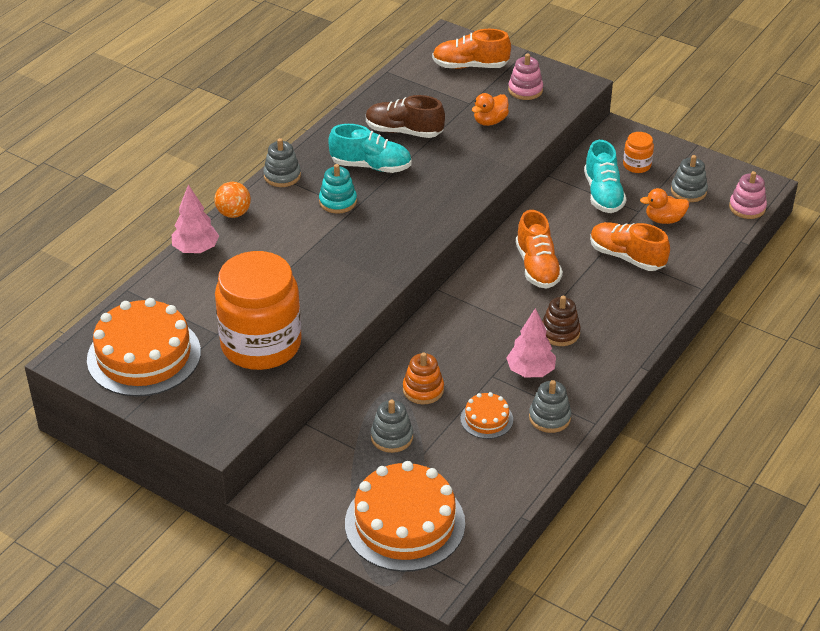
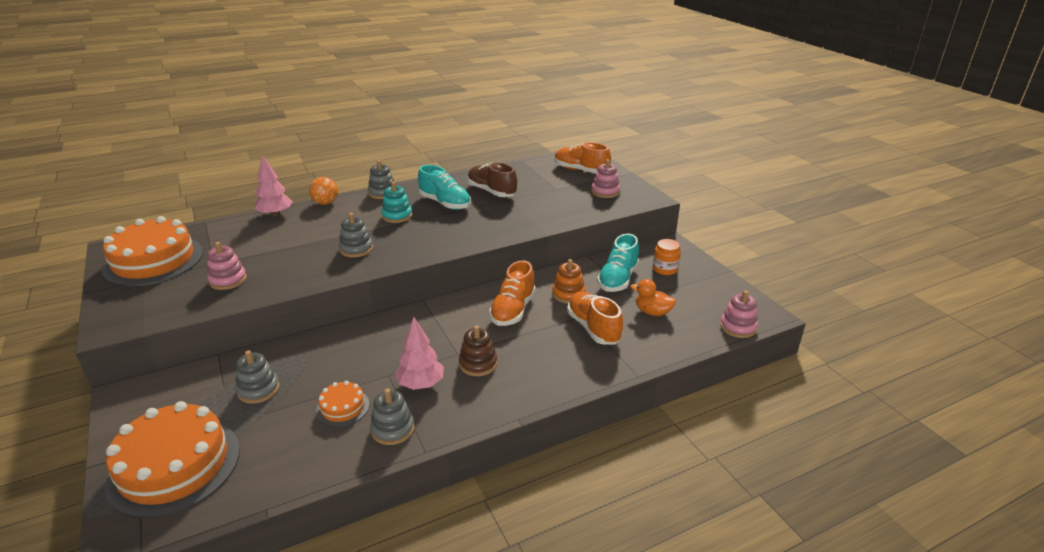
camera: 30 degrees right, 10 degrees down
(261, 344) = (228, 280): orange jar -> pink stacking toy
(423, 390) = (325, 364): orange stacking toy -> orange stacking toy (568, 294)
(490, 121) = (558, 202): orange duck -> none
(688, 191) = (693, 299): grey stacking toy -> grey stacking toy (356, 249)

